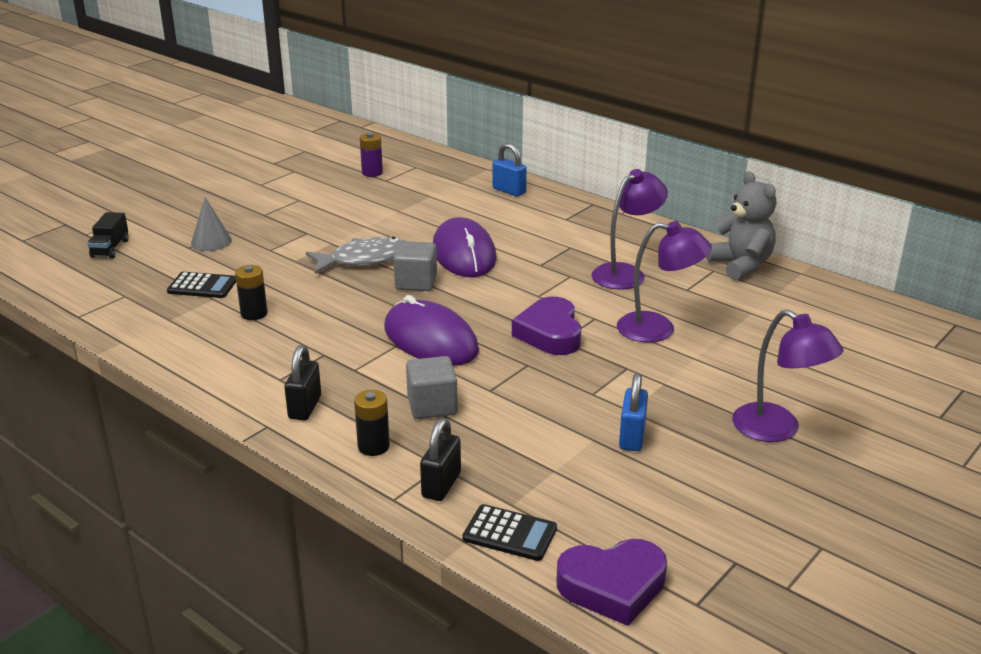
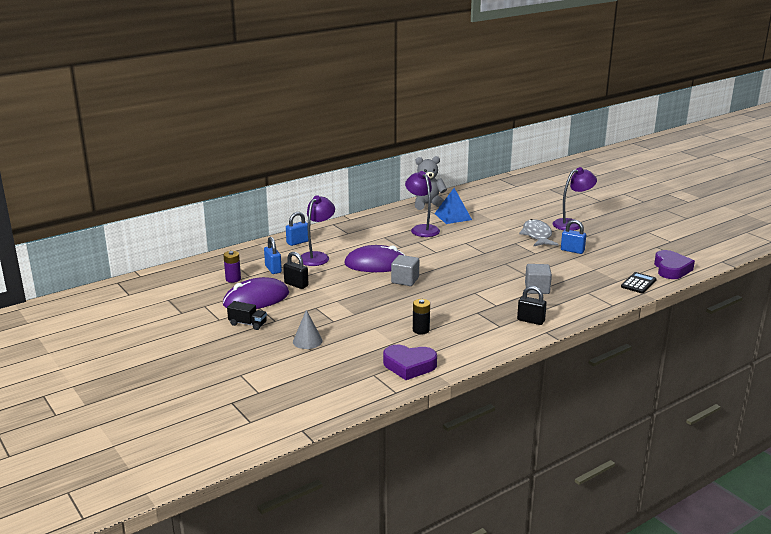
camera: 75 degrees left, 5 degrees down
(110, 248) = (293, 381): black truck -> black truck (247, 324)
(202, 286) = (375, 346): black calculator -> none
(364, 260) = (367, 292): grey fish -> grey fish (537, 235)
(373, 446) = (570, 306): black battery -> none
(412, 190) = (273, 269): none -> blue padlock
(430, 340) = (472, 283): purple mouse -> purple mouse (256, 299)
(441, 485) = (603, 293): black padlock -> black padlock (296, 285)
(550, 333) = (477, 254): purple heart -> purple heart (409, 366)
(658, 329) = (482, 231): purple lamp -> purple lamp (317, 256)
(704, 294) = (453, 216): none -> blue pyramid

